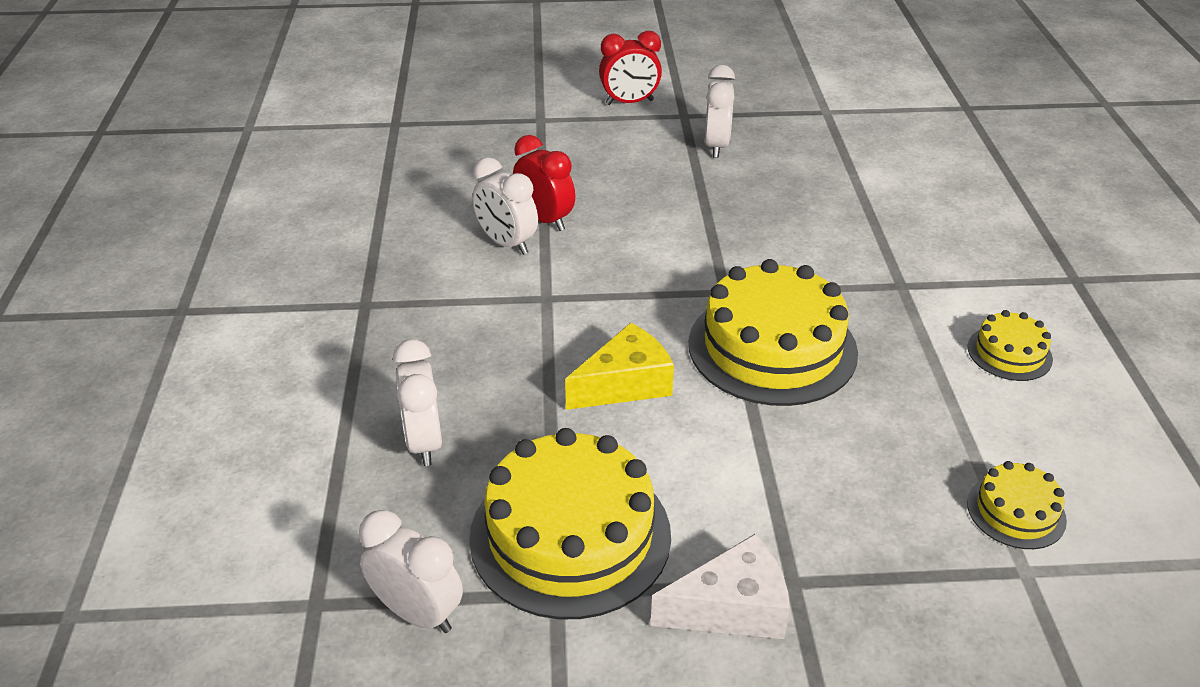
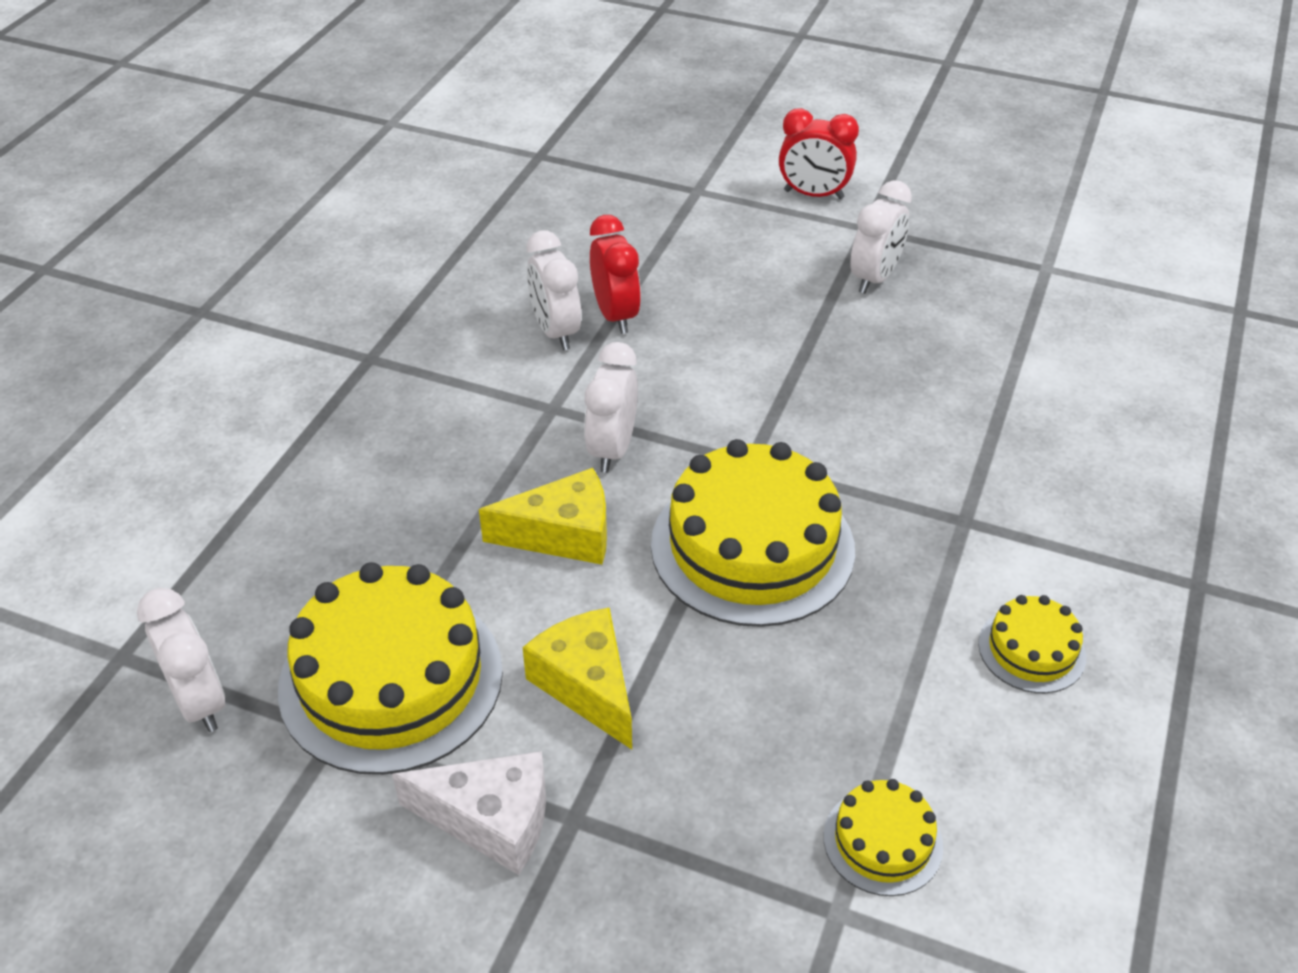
camera: 25 degrees right, 5 degrees up
(424, 442) = (323, 528): white clock -> white clock (612, 449)
(728, 484) = (587, 685): none -> yellow cheese

